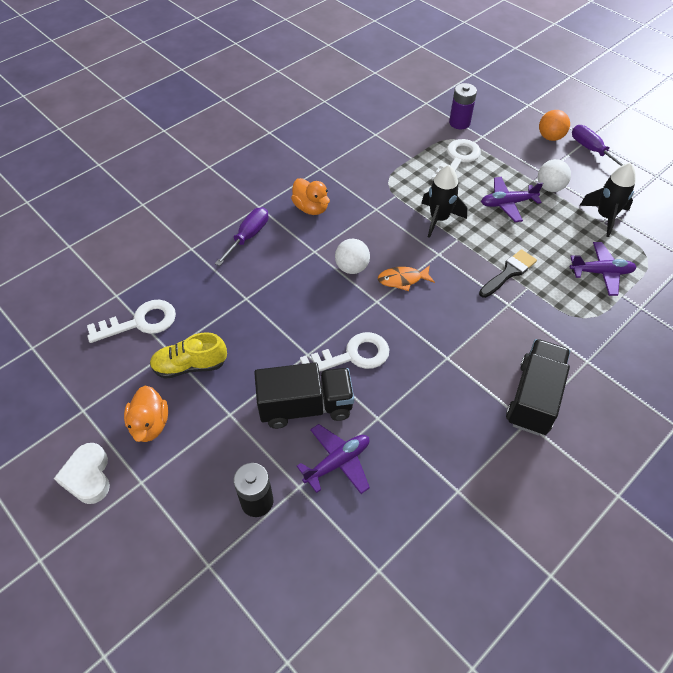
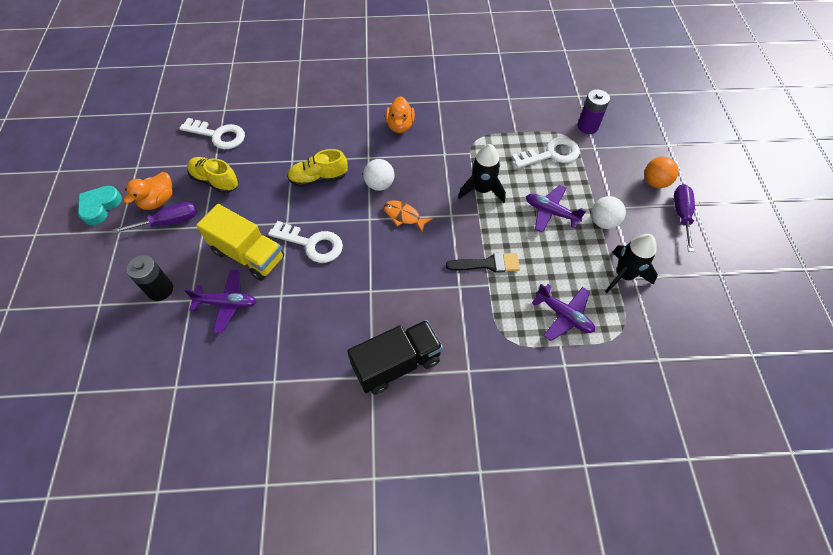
camera: 40 degrees right, 5 degrees up
(88, 476) = (100, 207): white heart -> turquoise heart
(248, 236) = (338, 120): purple screwdriver -> purple screwdriver (169, 222)
(291, 297) = (318, 178): none -> yellow shoe
(305, 407) = (248, 255): black truck -> yellow truck

